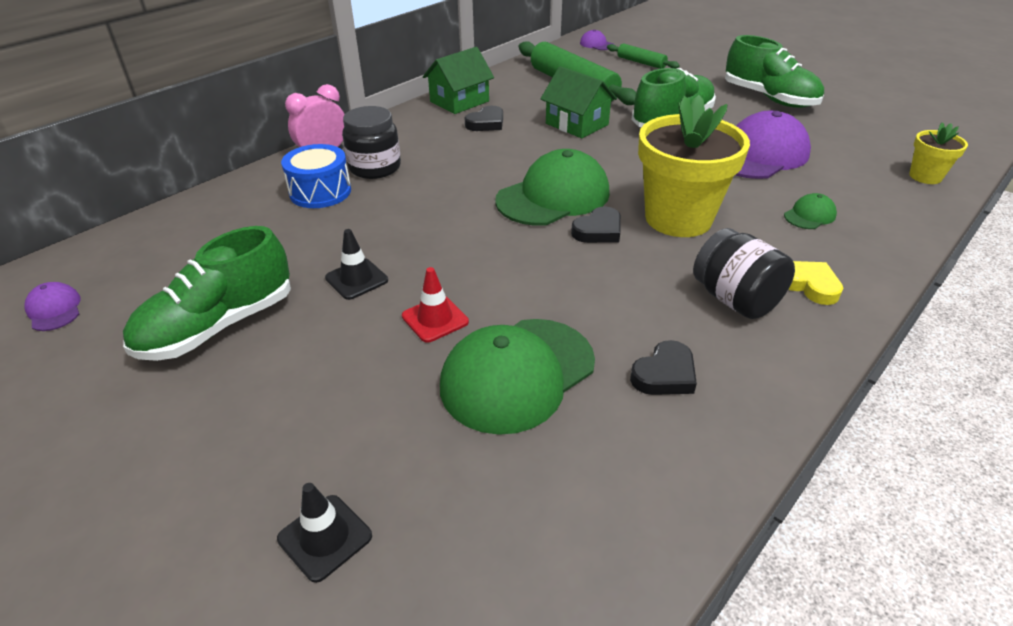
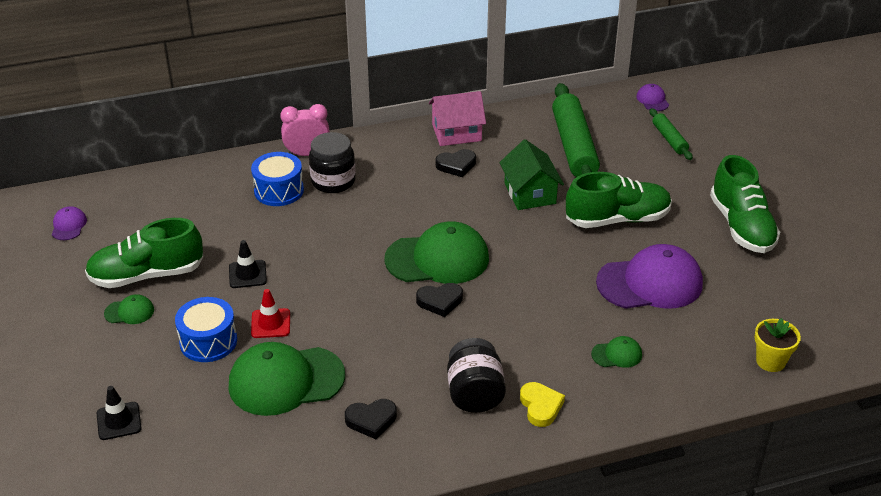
camera: 30 degrees right, 0 degrees up
(226, 378) = (129, 312): none -> green cap
(372, 370) = (208, 341): none -> blue drum
(459, 101) = (456, 133): green house -> pink house
(678, 218) = (510, 315): yellow flower pot -> none

